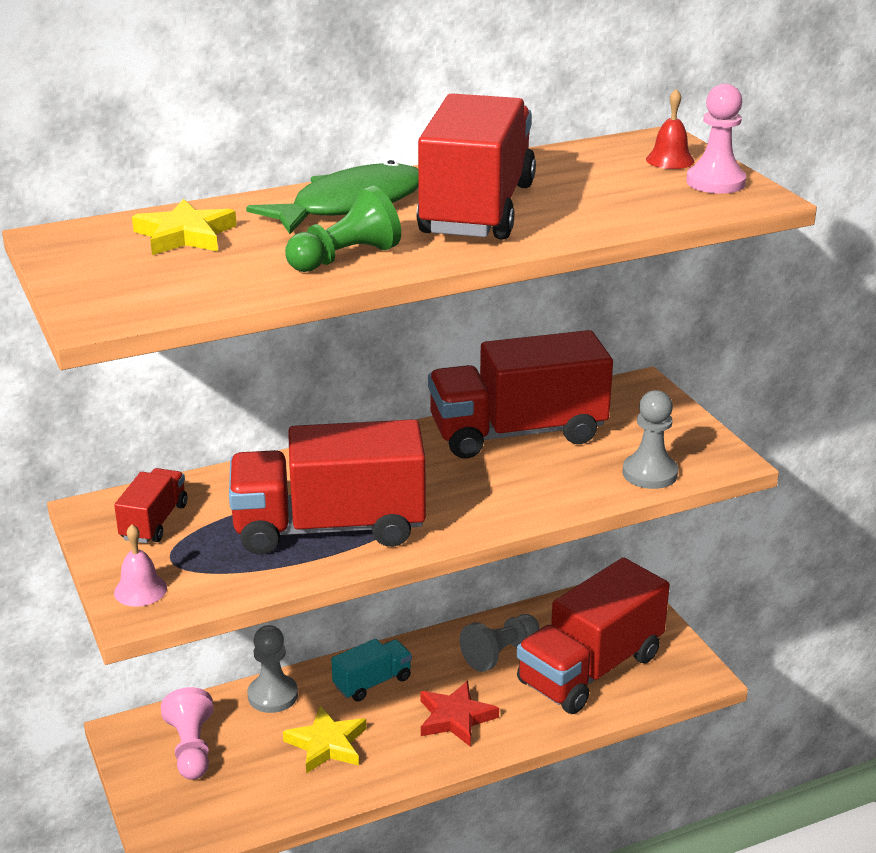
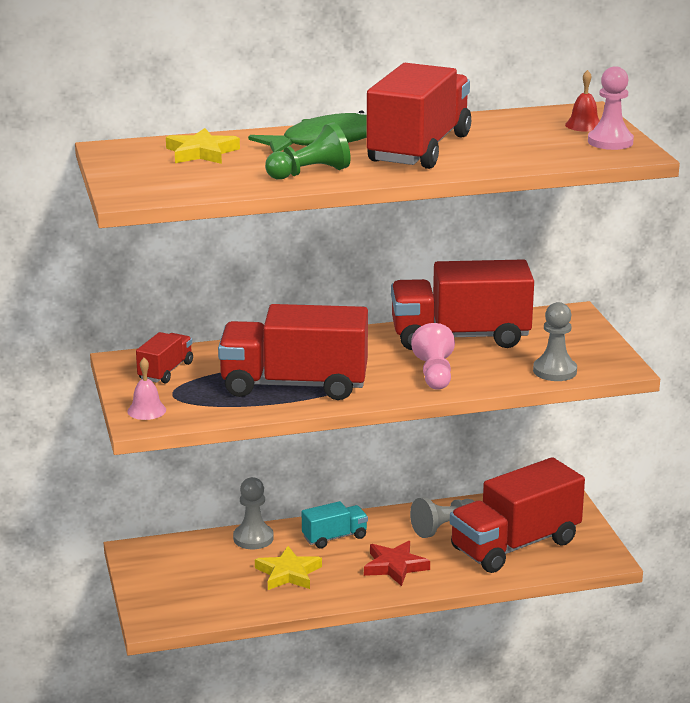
camera: 10 degrees right, 5 degrees down
(191, 748) = (182, 566): pink pawn -> pink pawn (434, 374)

